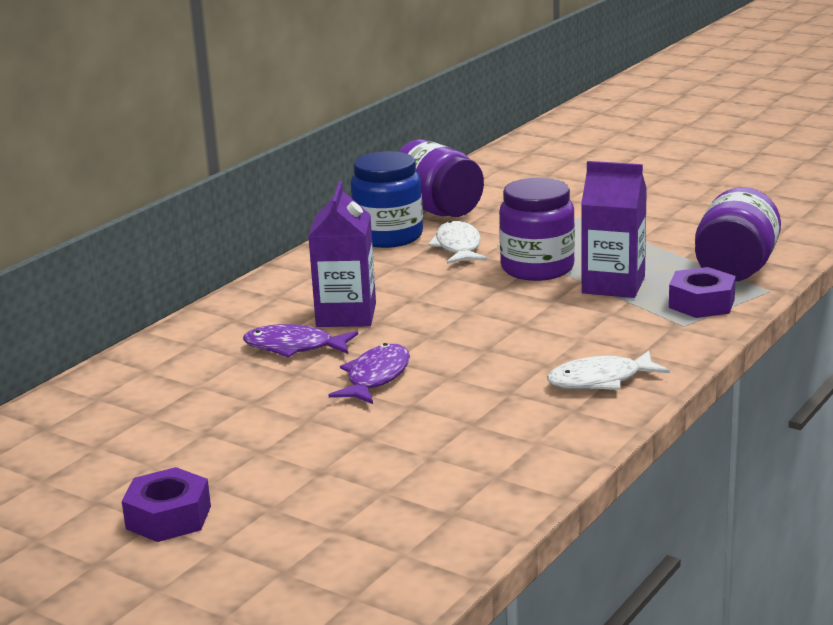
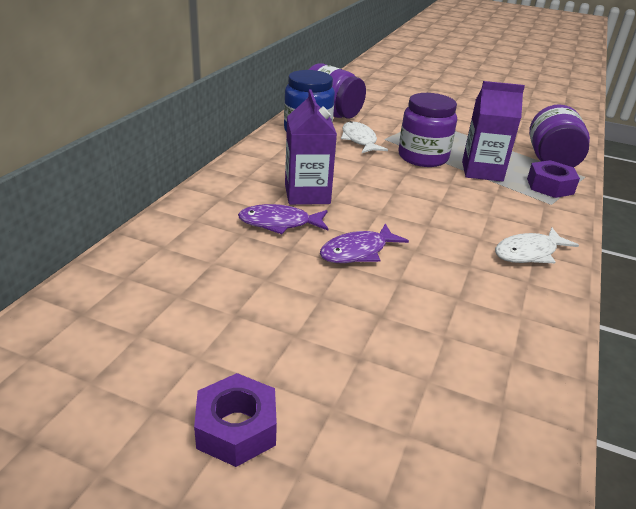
camera: 15 degrees left, 10 degrees up
(376, 377) = (357, 252): purple fish -> purple fish turned 135 degrees counterclockwise

